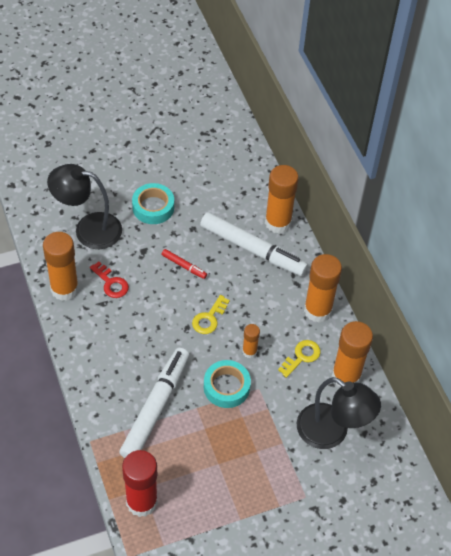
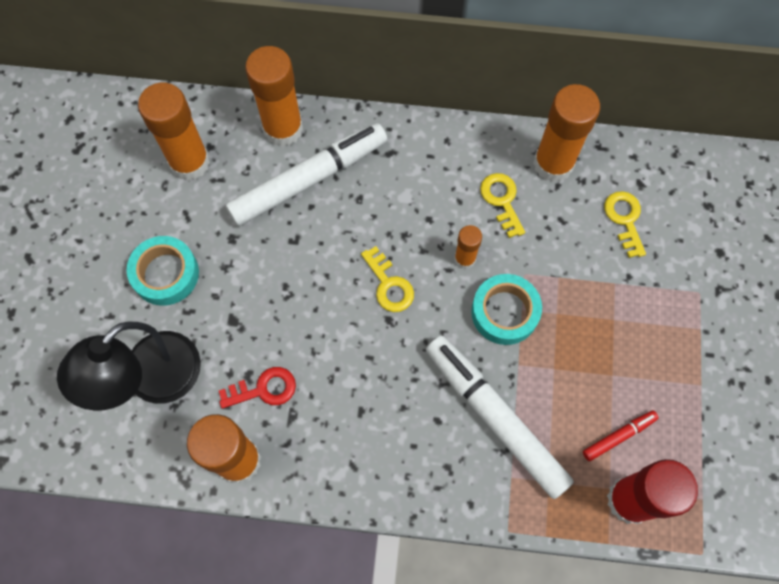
camera: 60 degrees left, 15 degrees up
(184, 266) = (288, 278): red marker -> red marker (618, 436)
(317, 310) = (443, 149): orange glue stick -> orange glue stick (190, 162)
(331, 432) = (624, 219): black lamp -> yellow key

